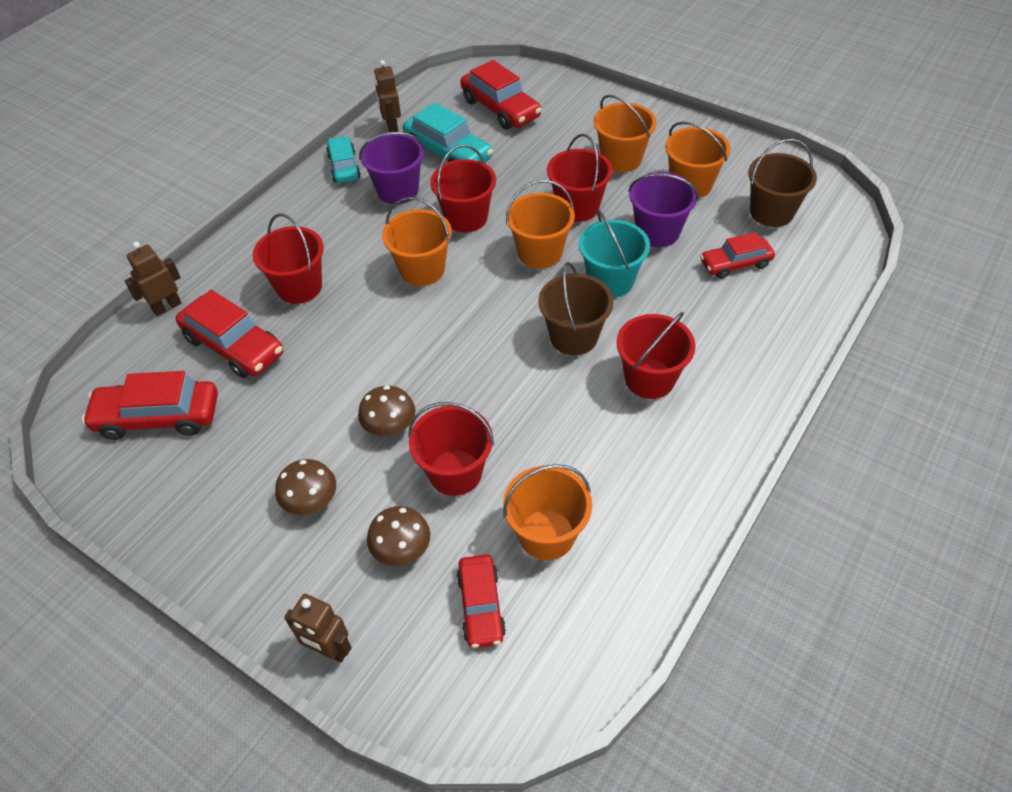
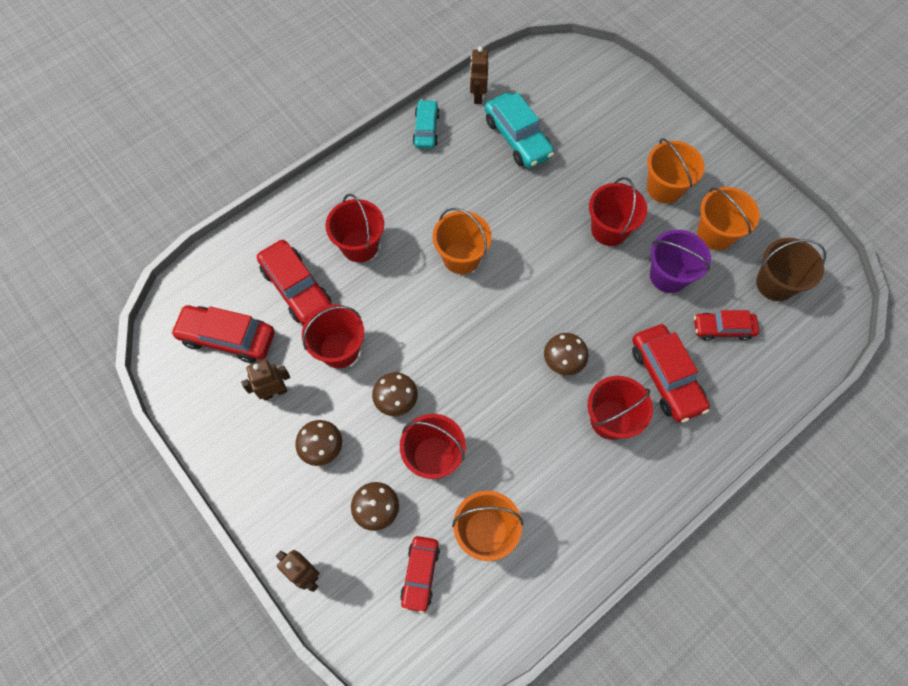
camera: 15 degrees right, 15 degrees up
(167, 307) = (254, 235): brown robot -> brown robot (274, 392)
(398, 190) = (464, 168): purple bucket -> none
(466, 218) = (512, 214): red bucket -> red bucket (339, 349)
(500, 109) = (577, 101): red car -> red car (665, 377)
(540, 253) = (562, 268): orange bucket -> none
(574, 337) = (563, 360): brown bucket -> brown mushroom
(610, 281) = (611, 314): turquoise bucket -> none

